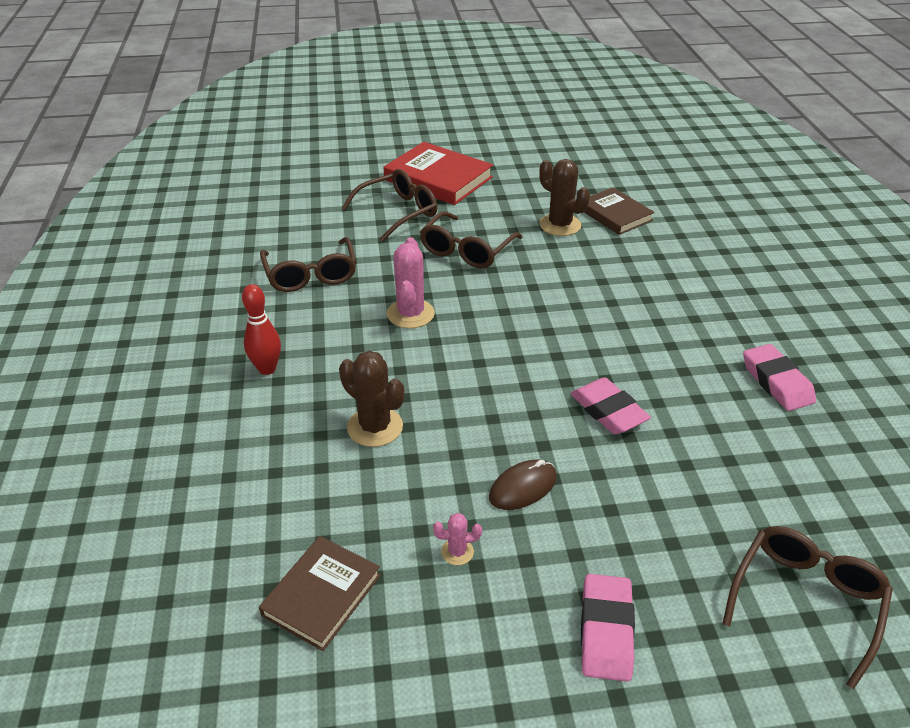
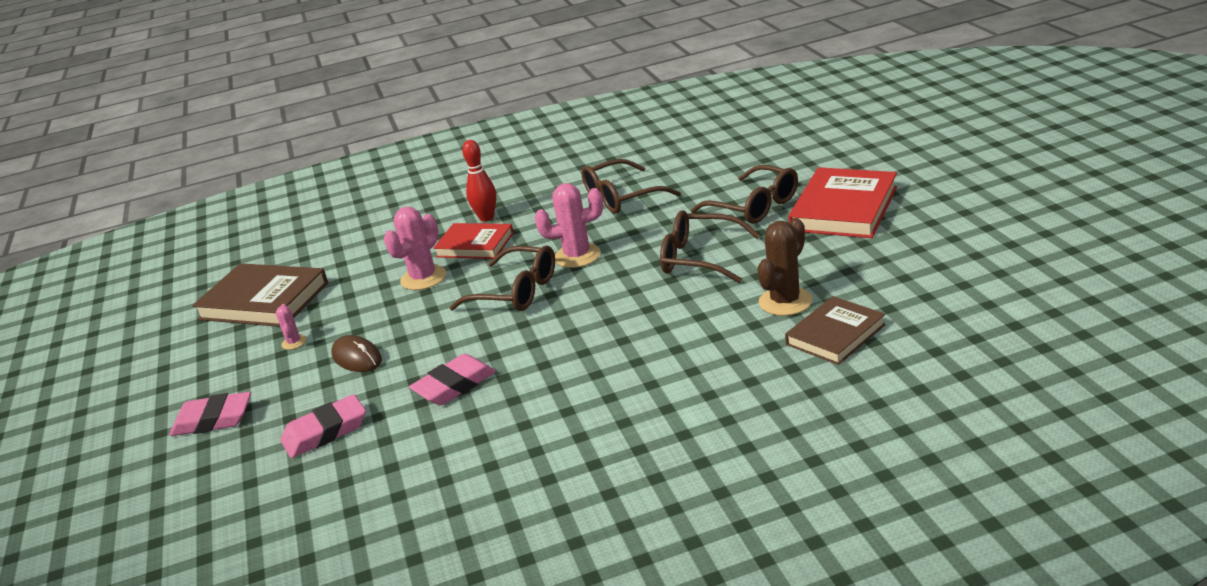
camera: 85 degrees right, 10 degrees down
(322, 595) = (264, 301): brown book -> brown book, size x1.55
(327, 382) = (475, 245): none -> red book
(375, 427) = (423, 278): brown cactus -> pink cactus
(776, 382) = (516, 493): pink eraser -> pink eraser (325, 432)
(806, 601) = (221, 523): brown glasses -> brown glasses (516, 292)

